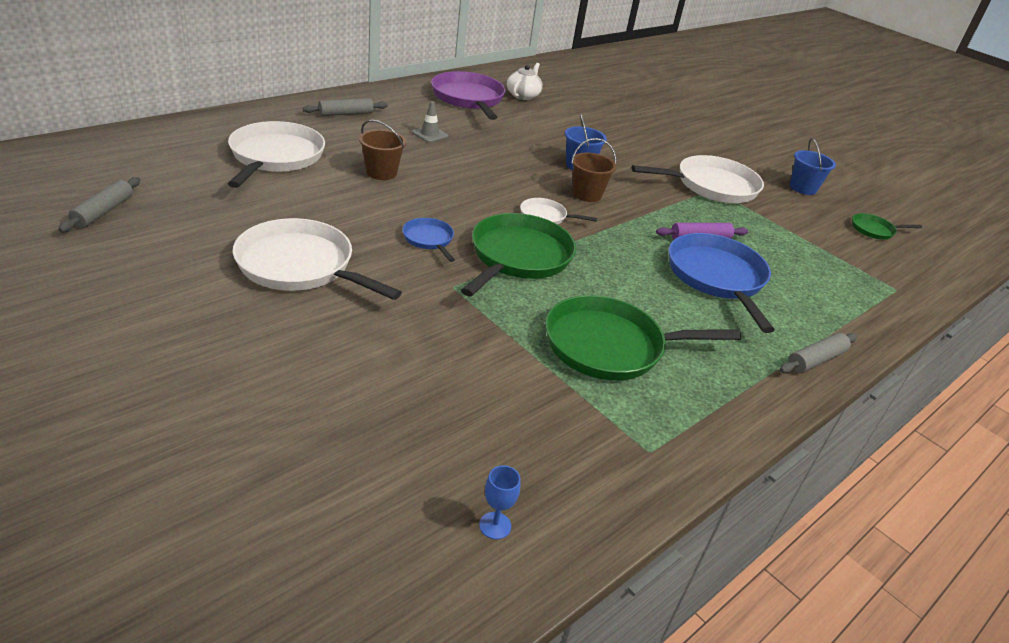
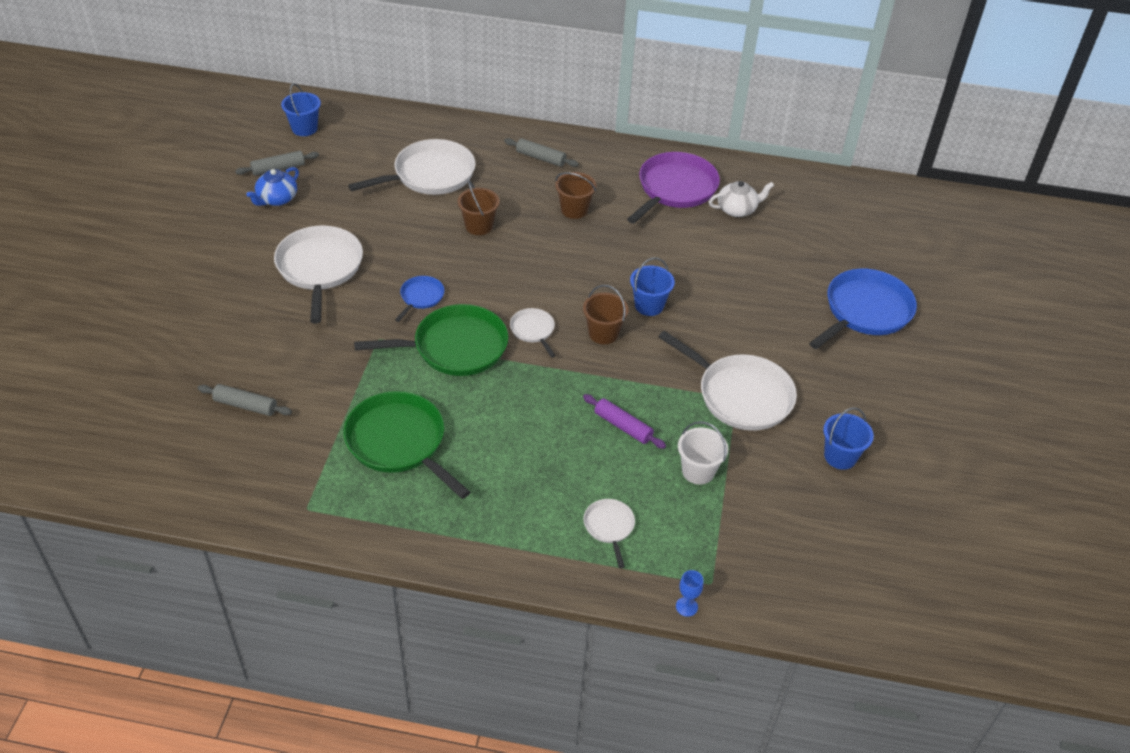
camera: 55 degrees right, 10 degrees up
(76, 170) = (304, 128): none -> blue bucket
(148, 235) = (277, 199): none -> blue teapot
(430, 134) = (574, 210): grey traffic cone -> brown bucket
(495, 525) = (181, 472): blue goblet -> blue goblet (686, 606)
(717, 277) = (570, 460): blue pan -> blue pan (865, 311)
(775, 237) = (698, 471): none -> white bucket
(807, 299) = (609, 527): none -> white pan
(815, 360) = (515, 560): grey rolling pin -> grey rolling pin (245, 405)
(874, 230) = (822, 536): green pan -> none

